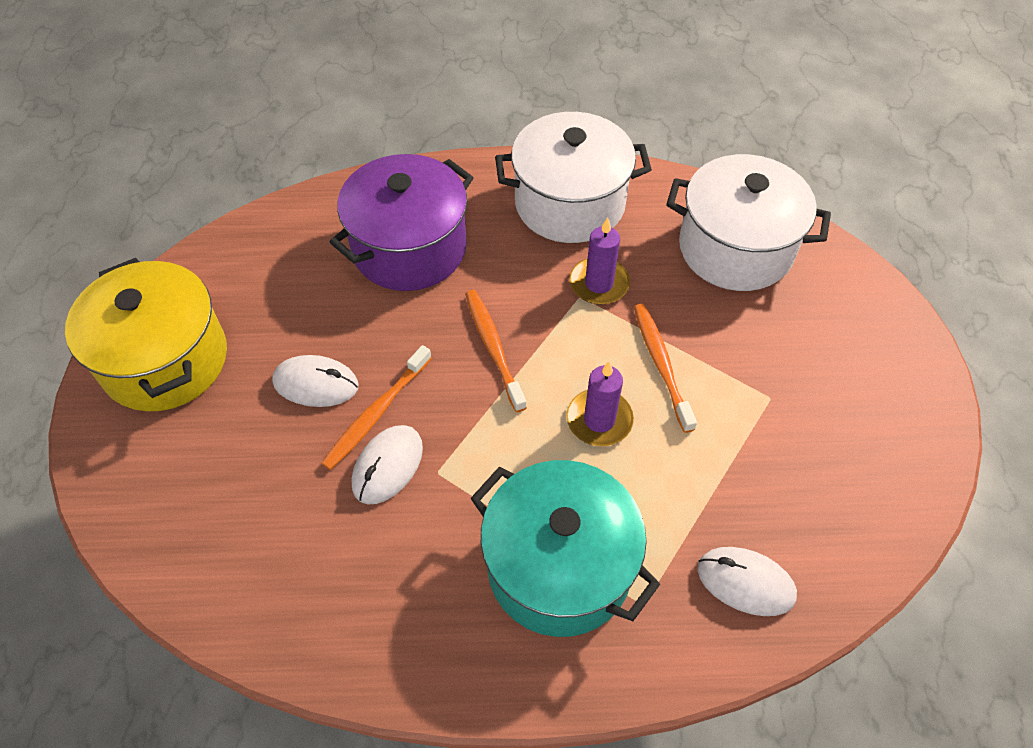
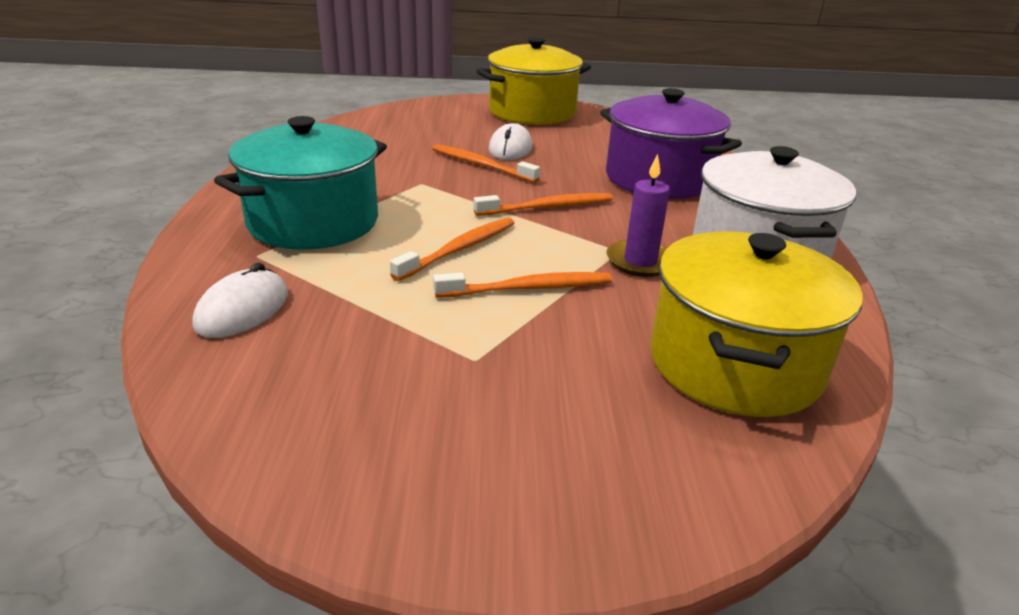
camera: 90 degrees right, 25 degrees down
(387, 466) = (432, 168): white mouse -> none
(599, 420) = (460, 249): purple candle -> orange toothbrush
(735, 248) = (735, 364): white pot -> yellow pot

